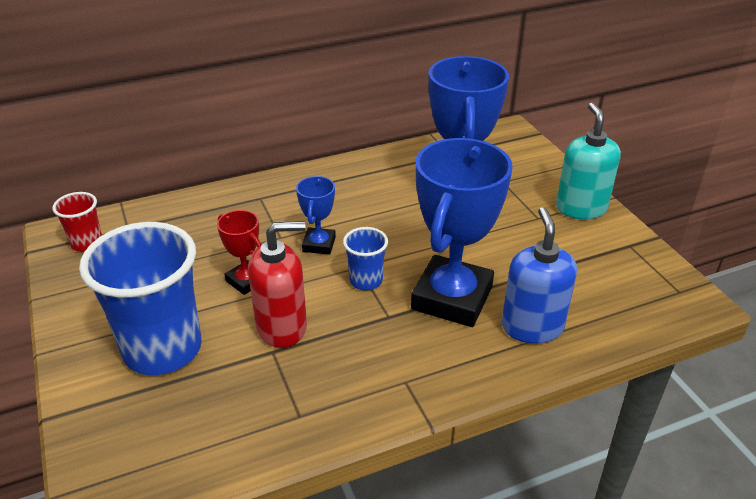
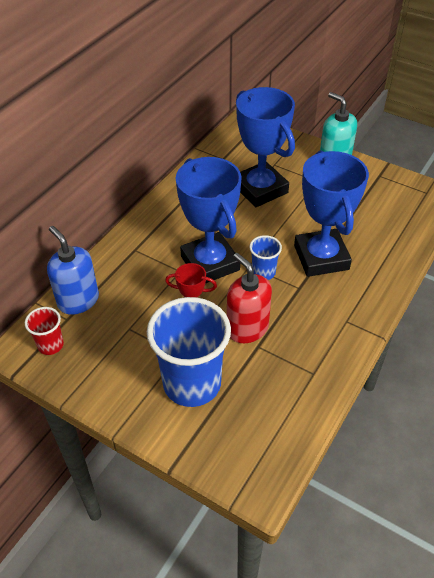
camera: 35 degrees left, 10 degrees up
(282, 327) = (247, 328): red soap dispenser -> red soap dispenser turned 75 degrees counterclockwise
(319, 244) = (210, 263): blue trophy -> blue trophy, size x2.10
(532, 327) = (377, 252): blue soap dispenser -> blue soap dispenser (78, 300)

